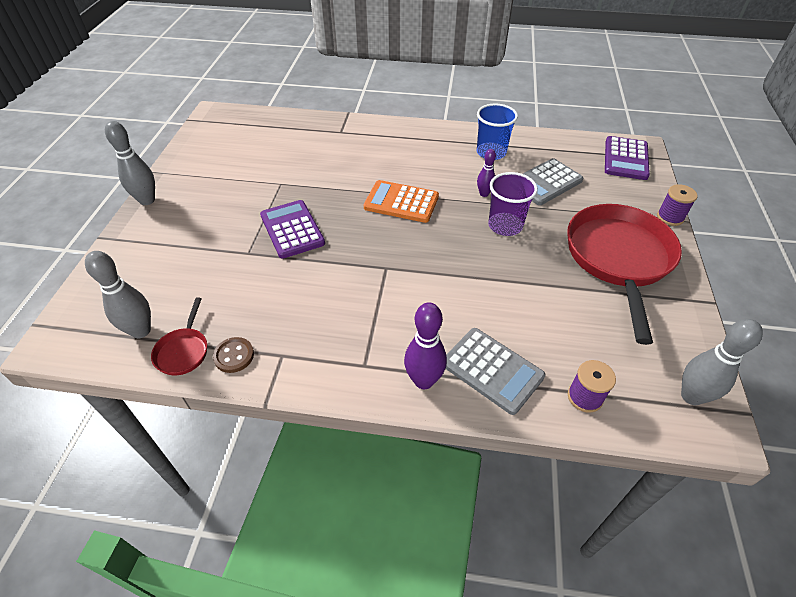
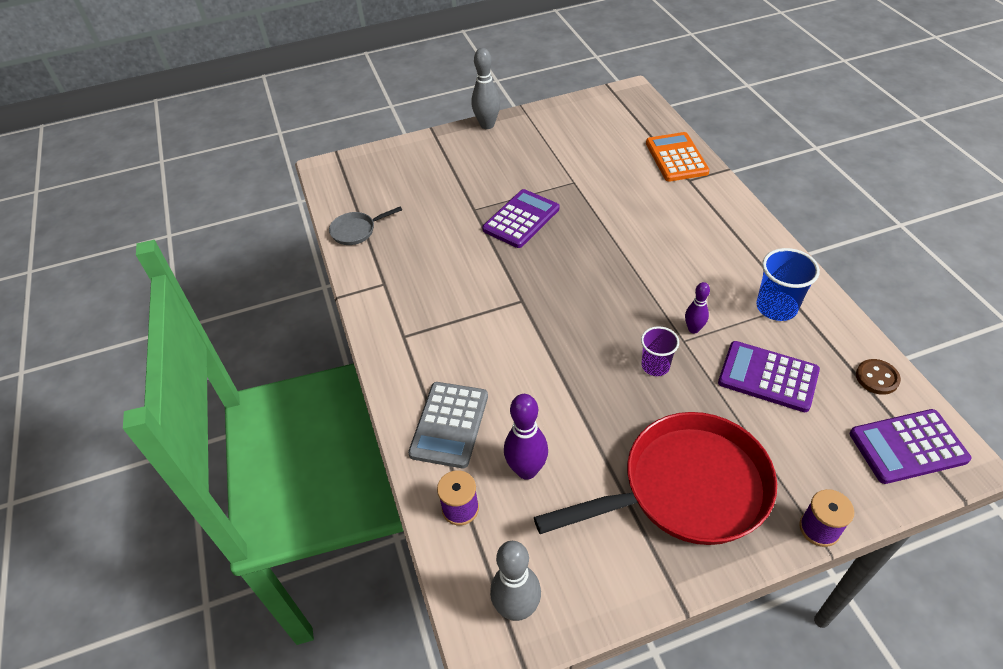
camera: 65 degrees right, 0 degrees up
(141, 331) = (360, 200): grey bowling pin -> none
(183, 351) = (356, 231): red pan -> grey pan
(234, 356) = (367, 258): brown button -> brown button (877, 378)
(401, 202) = (620, 271): orange calculator -> orange calculator (676, 158)
(424, 380) = (410, 381): purple bowling pin -> purple bowling pin (526, 470)
(505, 226) = (655, 366): purple cup -> purple cup, size x0.66
(545, 182) = (768, 377): grey calculator -> purple calculator

